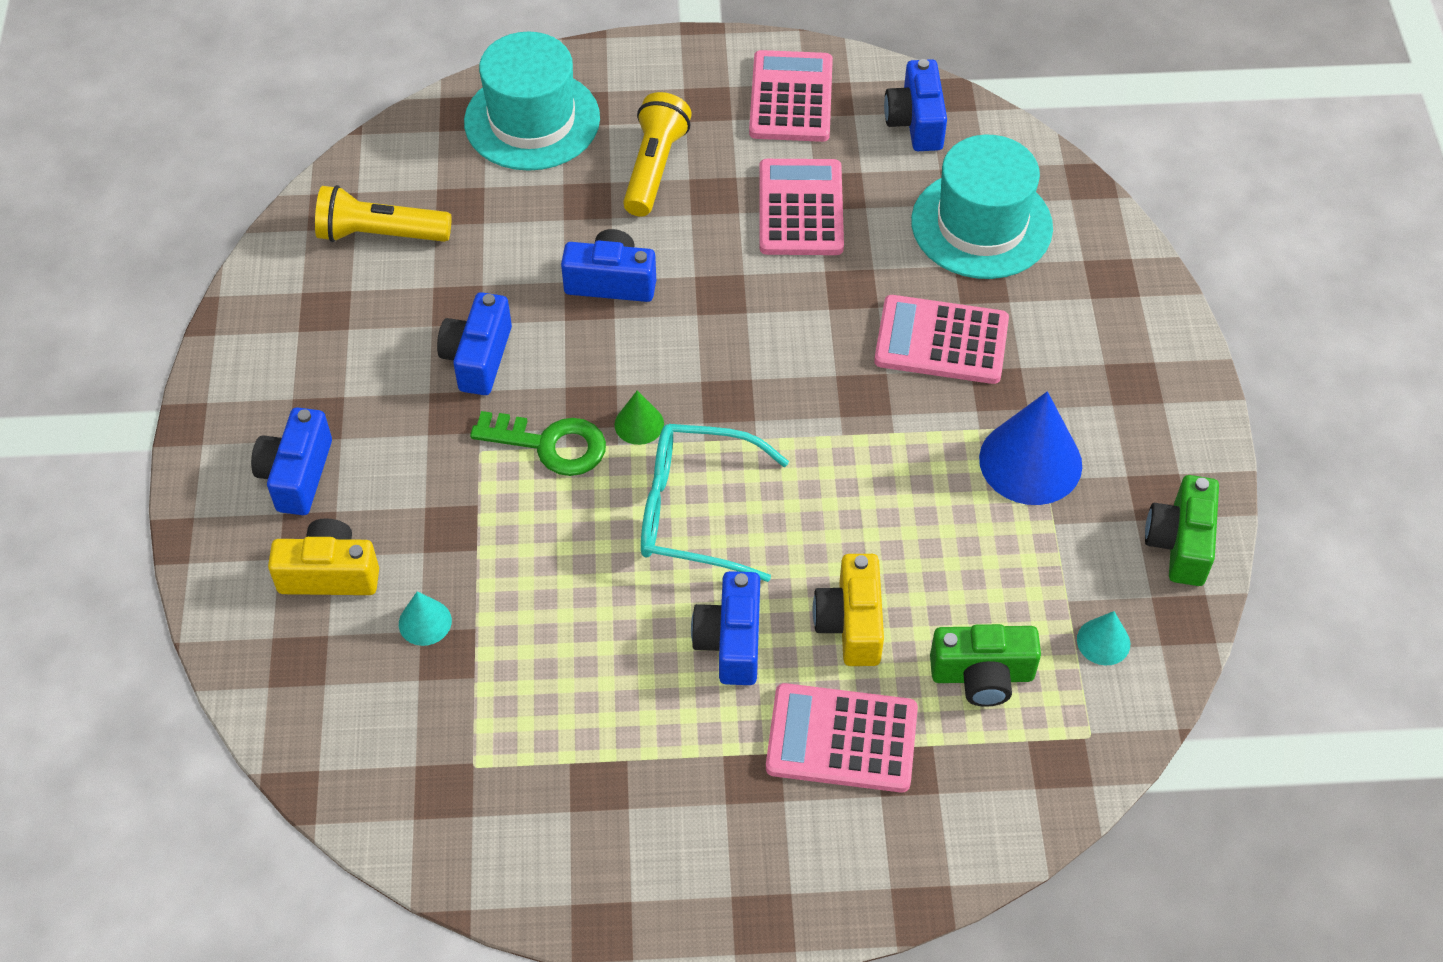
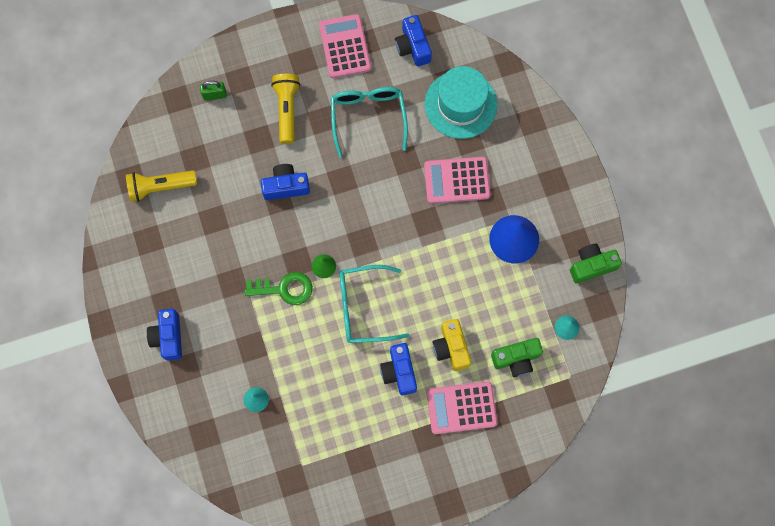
camera: 15 degrees left, 20 degrees up
(330, 574) = (203, 386): yellow camera -> none
(478, 358) = (234, 248): blue camera -> none
(532, 120) = (214, 95): turquoise hat -> green padlock
(801, 208) = (368, 117): pink calculator -> turquoise glasses
(1180, 543) = (591, 266): green camera -> green camera turned 75 degrees clockwise

